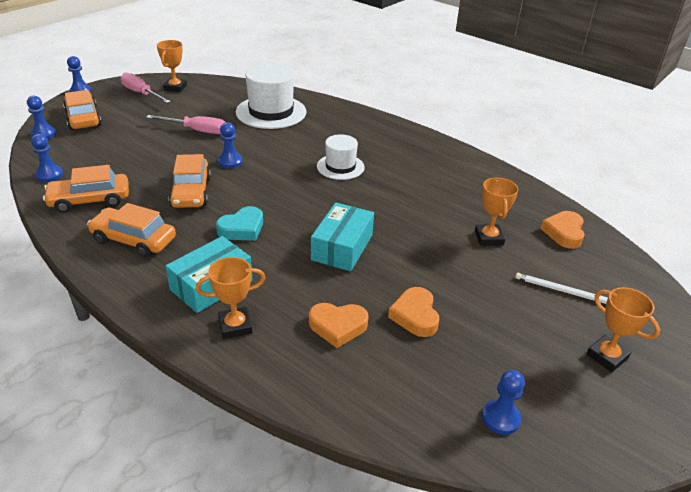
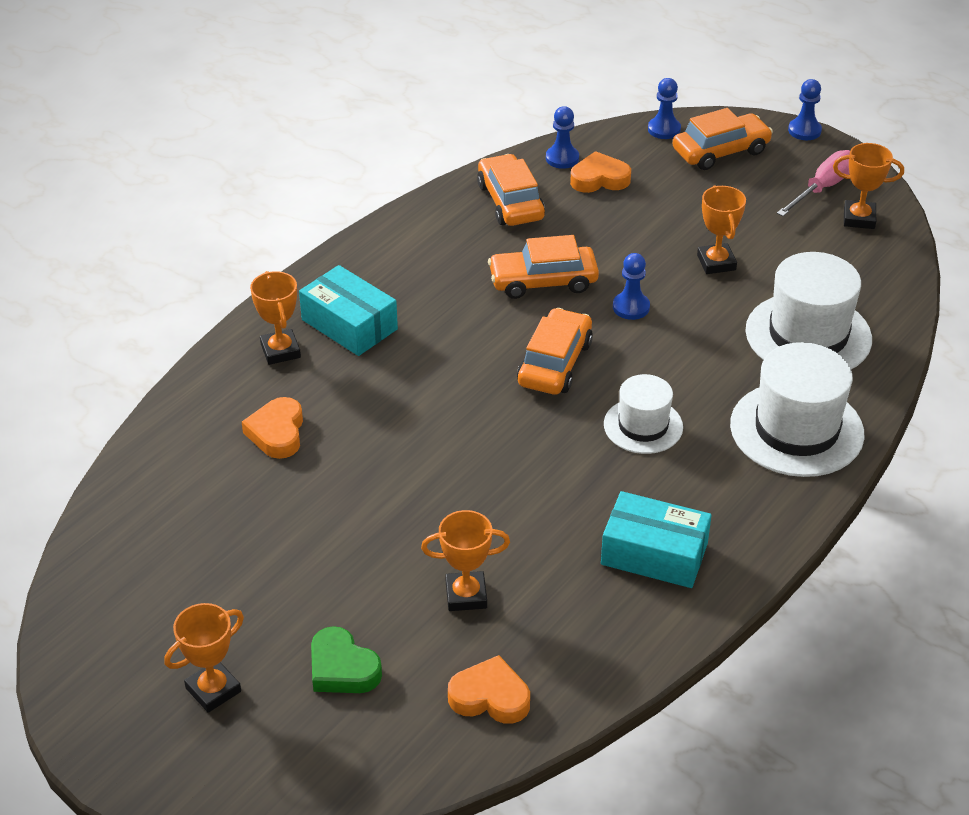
camera: 90 degrees right, 5 degrees up
(134, 240) = (431, 251): orange car -> orange car (555, 363)
(197, 131) = (716, 263): pink screwdriver -> orange trophy
(242, 228) = (463, 337): turquoise heart -> none
(342, 247) = (430, 433): turquoise box -> turquoise box (654, 554)
(346, 123) = (796, 429): none -> white hat
(415, 315) = (294, 502): orange heart -> orange heart (599, 179)
(500, 418) = (128, 567): blue pawn -> none
(564, 291) = (342, 668): white pencil -> green heart

